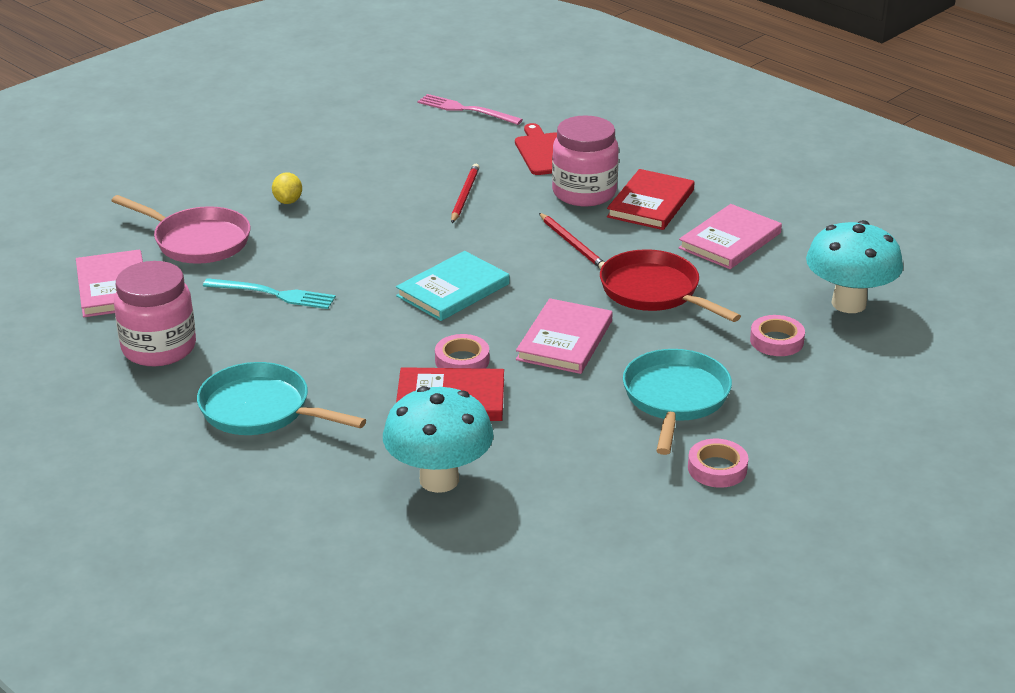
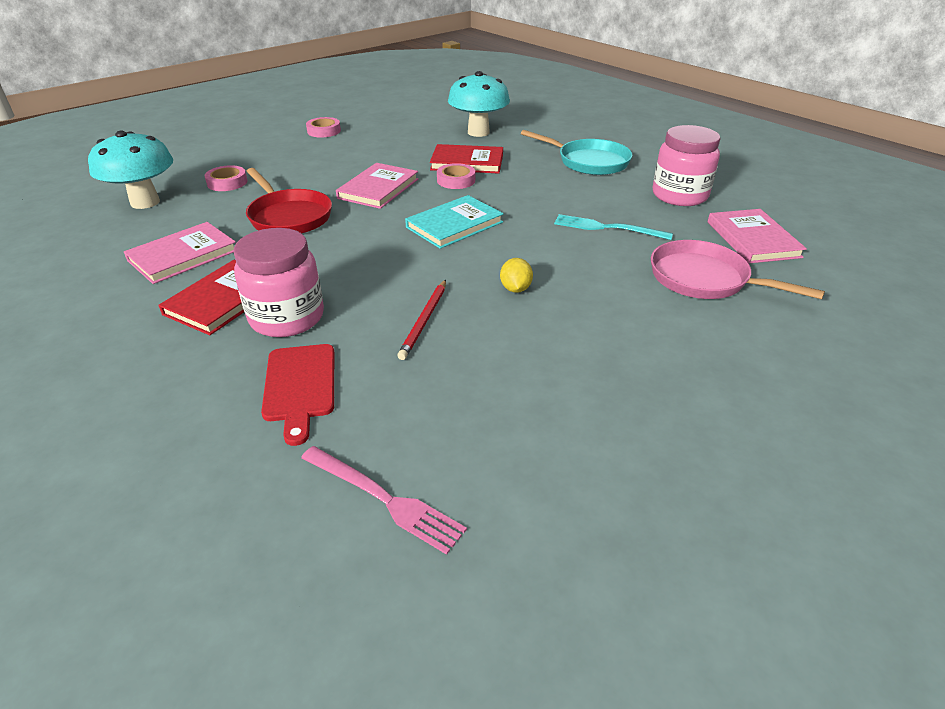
camera: 175 degrees left, 5 degrees up
(288, 201) = (629, 324): yellow lemon -> yellow lemon (515, 289)
(572, 244) = (333, 259): red pencil -> none
(675, 399) = (324, 157): turquoise pan -> none

